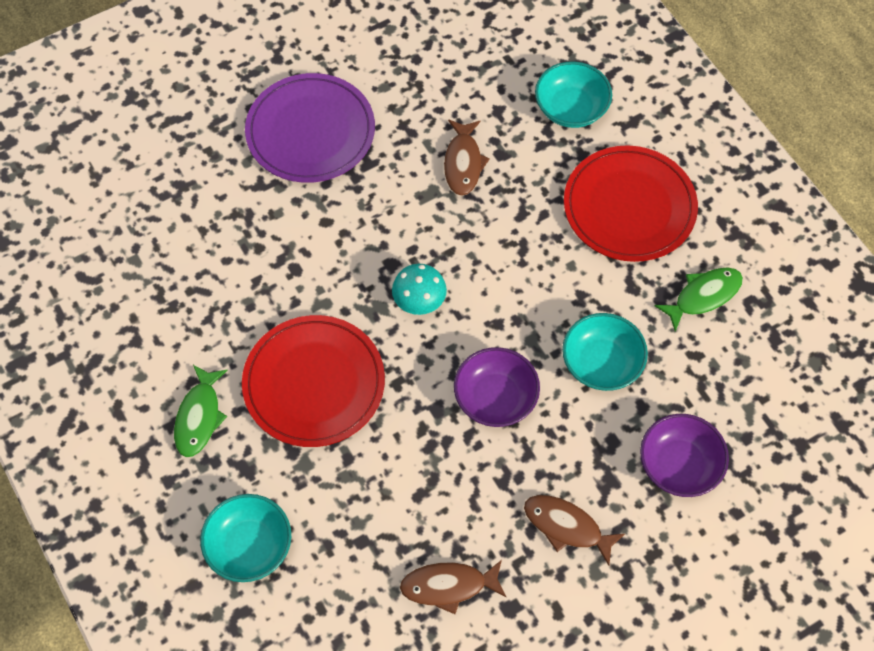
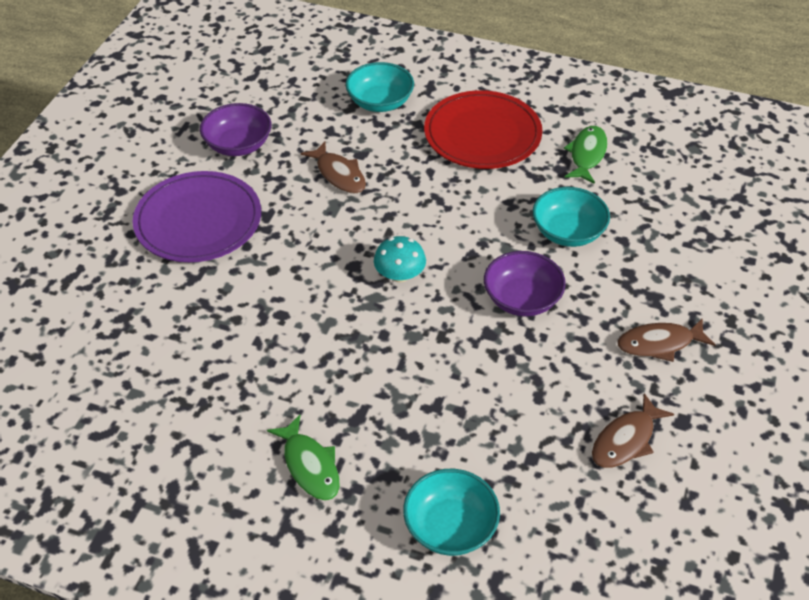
camera: 40 degrees left, 15 degrees down
(314, 383) = (379, 379): red plate -> none
(679, 465) = (684, 257): purple bowl -> purple bowl (238, 145)

